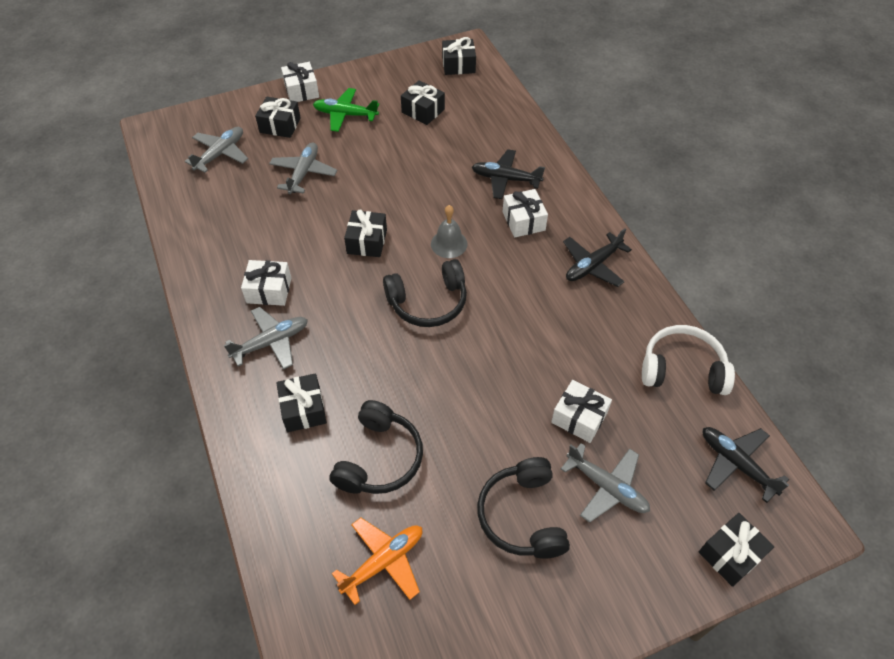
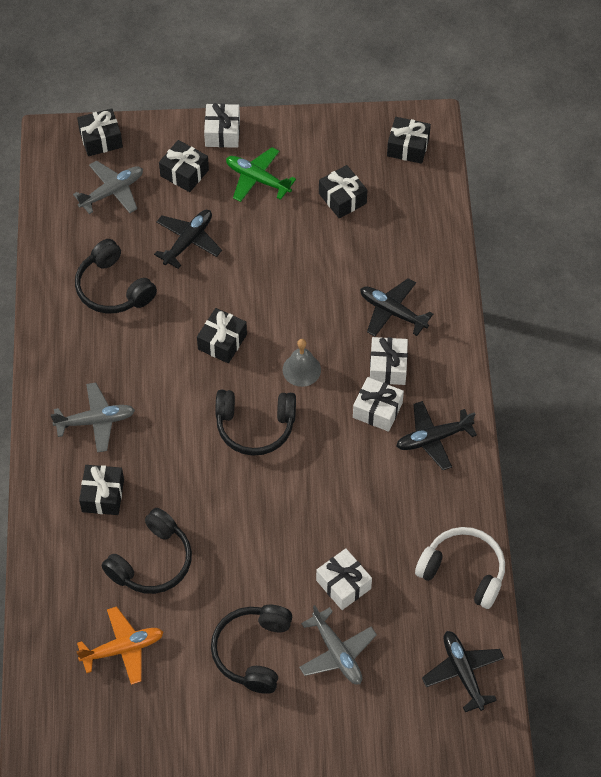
camera: 20 degrees right, 5 degrees up
(248, 226) = (113, 288): none -> black headphones
(269, 290) = (111, 366): white gift -> white gift (377, 410)
(304, 173) = (188, 241): grey plane -> black plane
(730, 554) = (413, 743): black gift -> black gift (101, 139)

